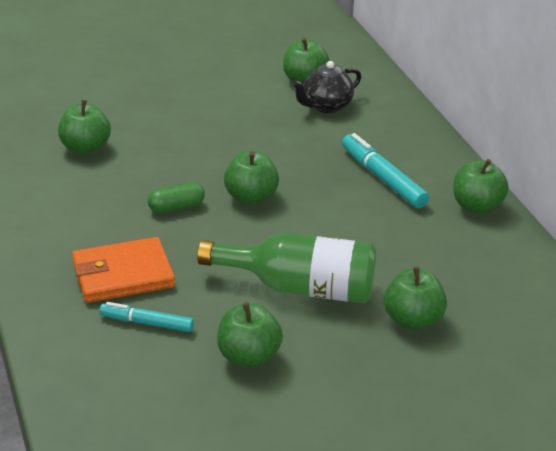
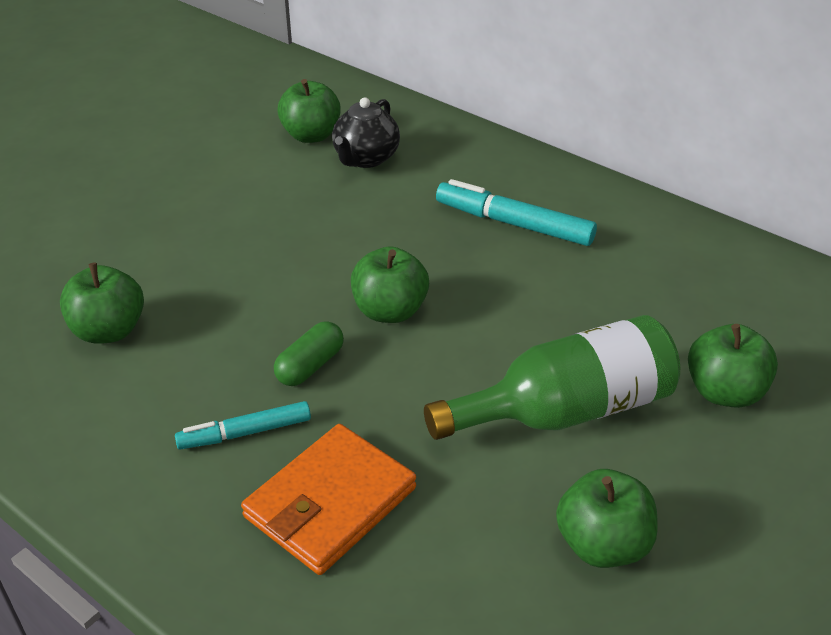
camera: 30 degrees left, 5 degrees up
(147, 323) = (430, 563): turquoise marker -> turquoise marker (245, 433)
(476, 206) = (640, 218): green apple -> none

